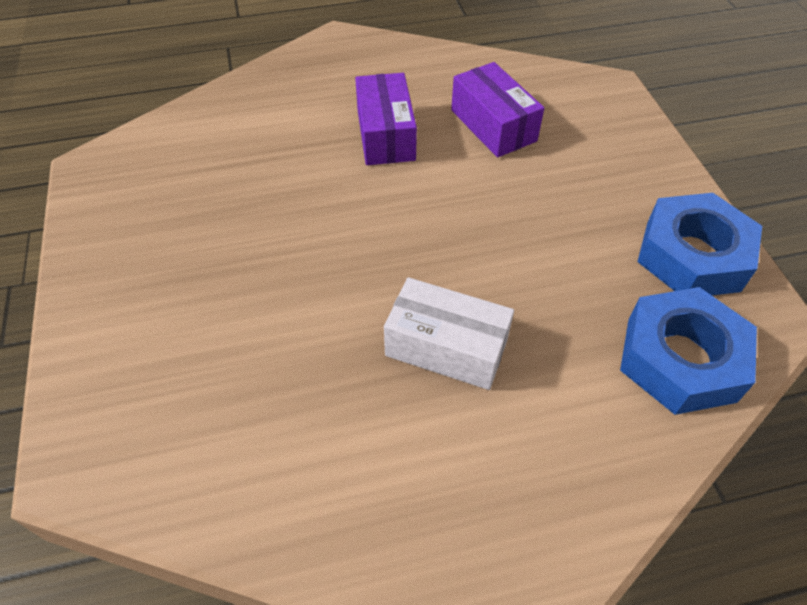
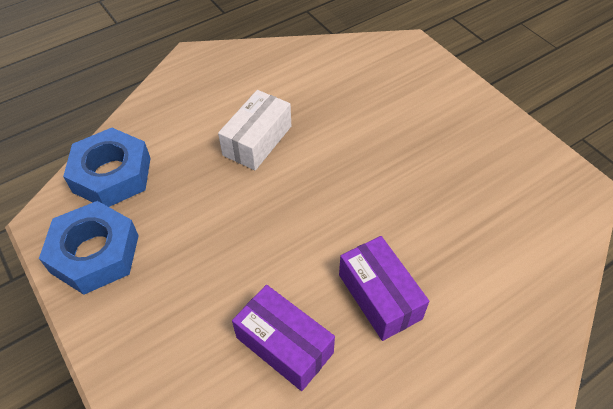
camera: 160 degrees right, 0 degrees up
(446, 347) = (257, 140): white box -> white box turned 60 degrees counterclockwise

